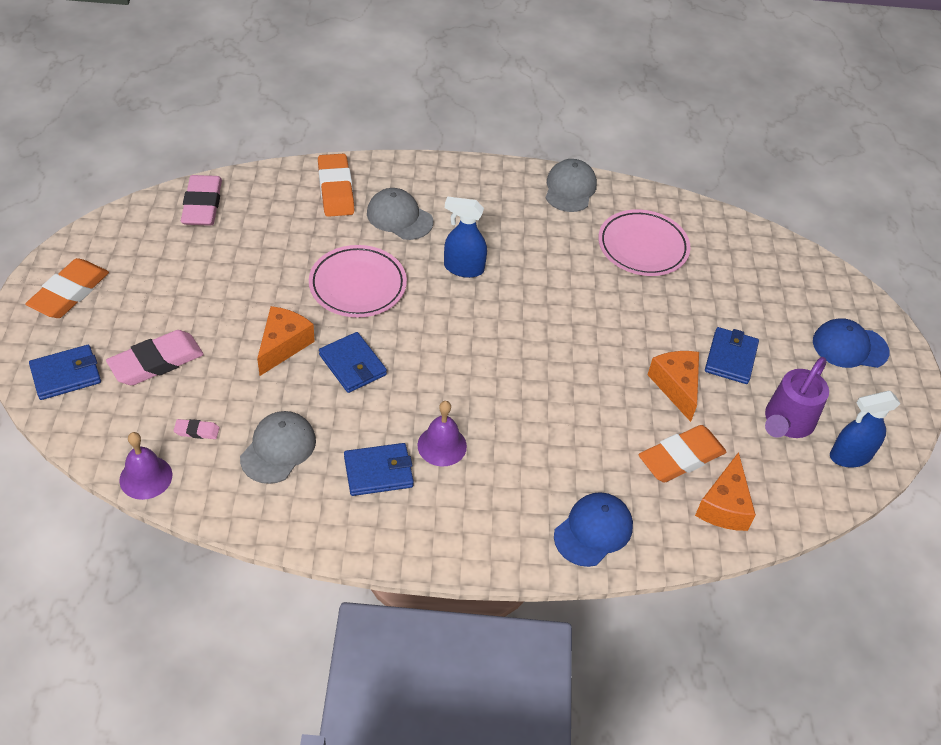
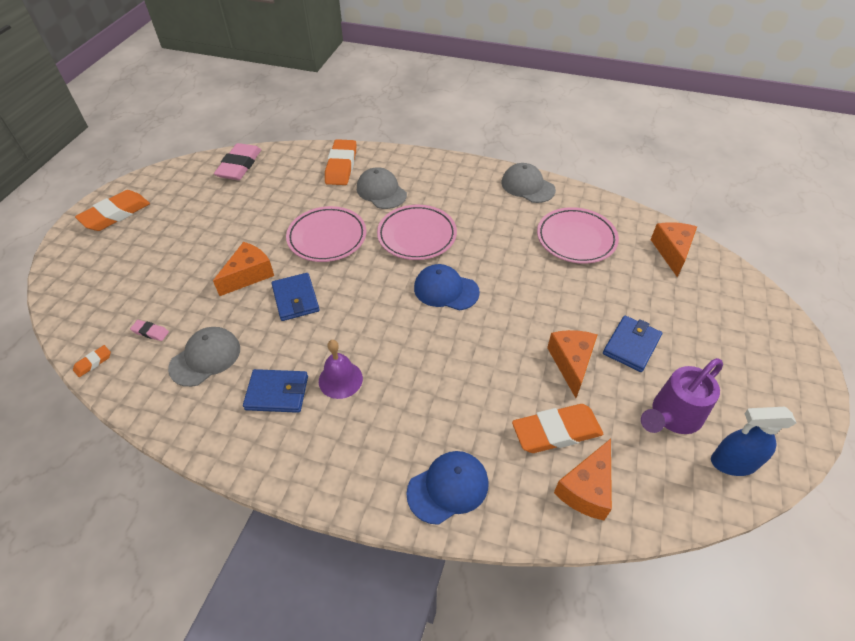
camera: 20 degrees right, 0 degrees up
(66, 375) = (80, 273): blue wallet -> none
(146, 477) = (93, 362): purple bell -> orange eraser
(156, 362) = (149, 273): pink eraser -> none
(463, 268) = (417, 236): blue spray bottle -> pink plate
(570, 188) = (527, 186): grey cap -> grey cap turned 75 degrees counterclockwise
(747, 247) = (672, 251): none -> orange cheese
(849, 347) = (754, 353): blue cap -> blue cap (446, 290)

